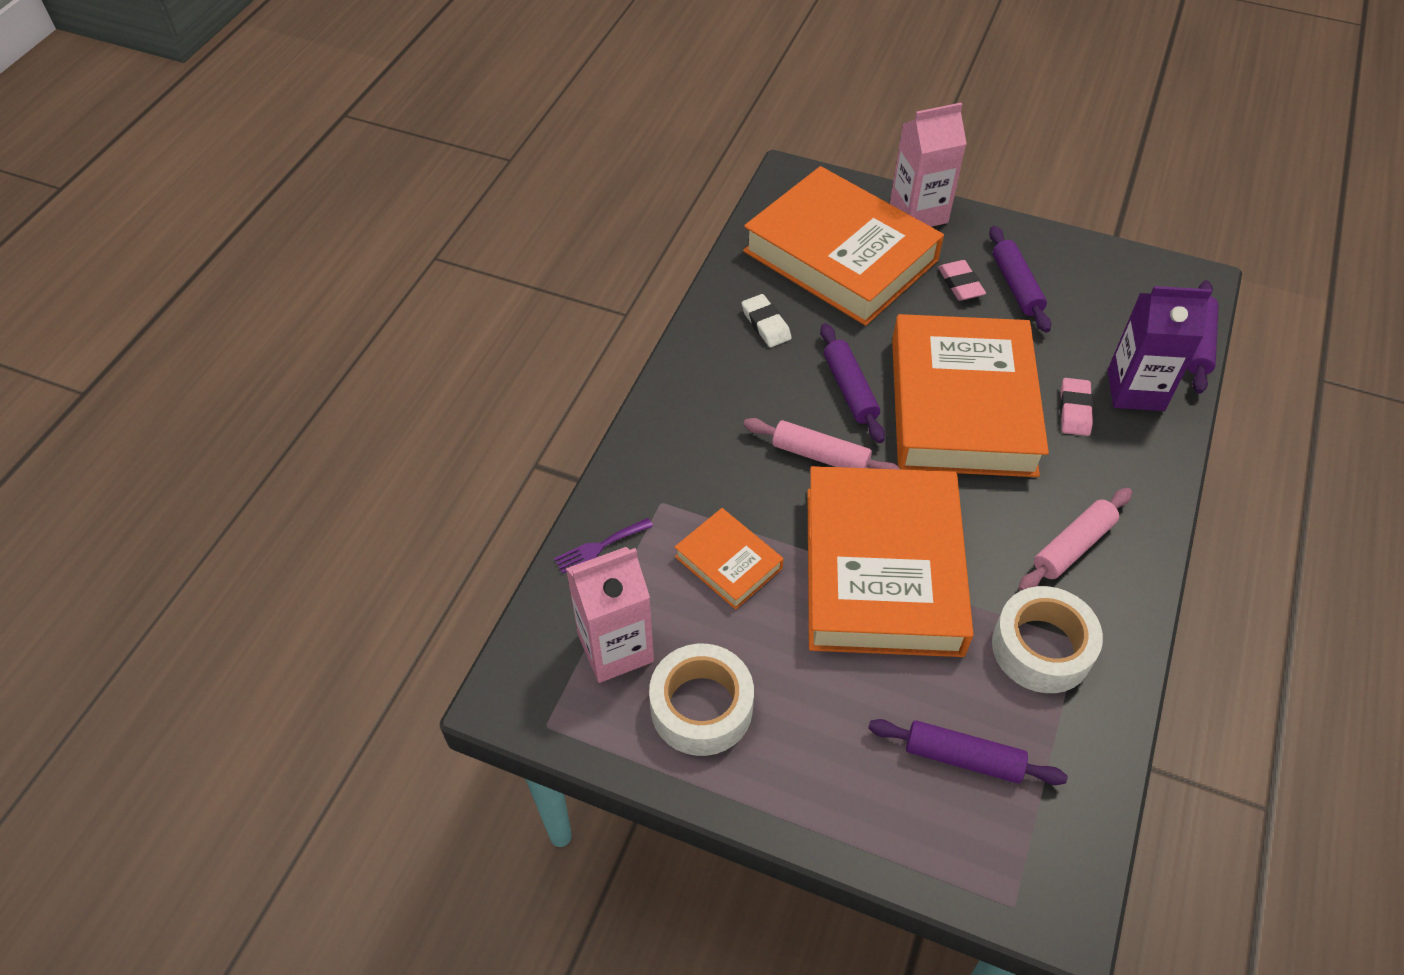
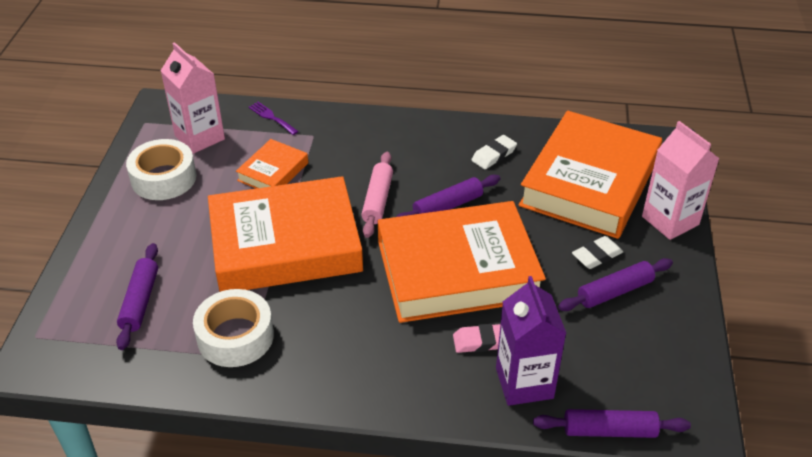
camera: 75 degrees right, 10 degrees down
(960, 284) = (597, 255): pink eraser -> white eraser
(1073, 546) = (334, 349): pink rolling pin -> none

